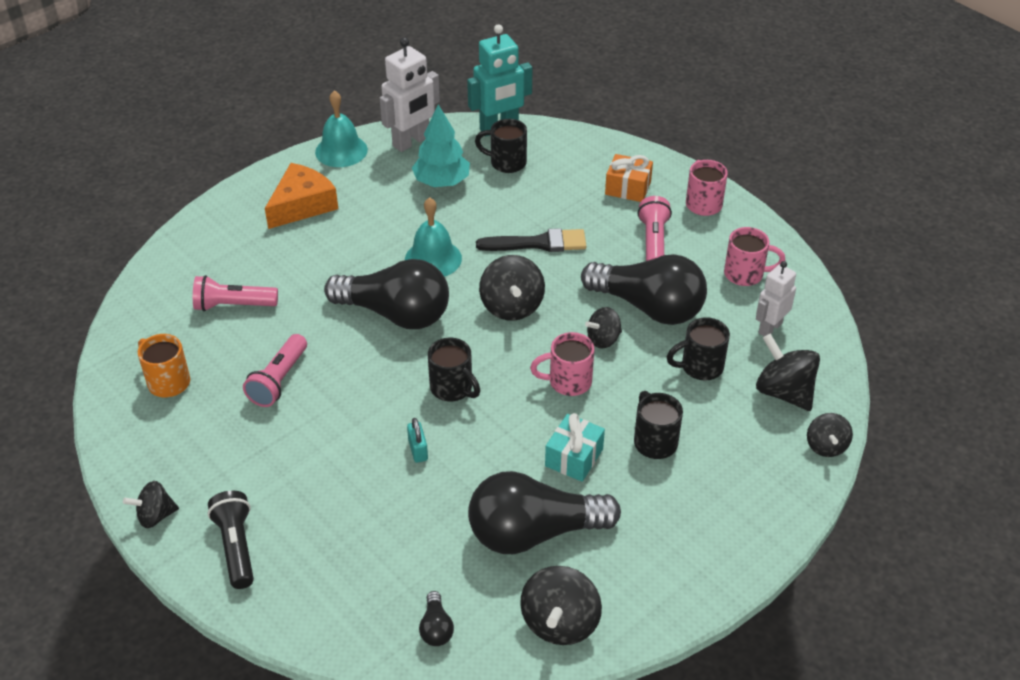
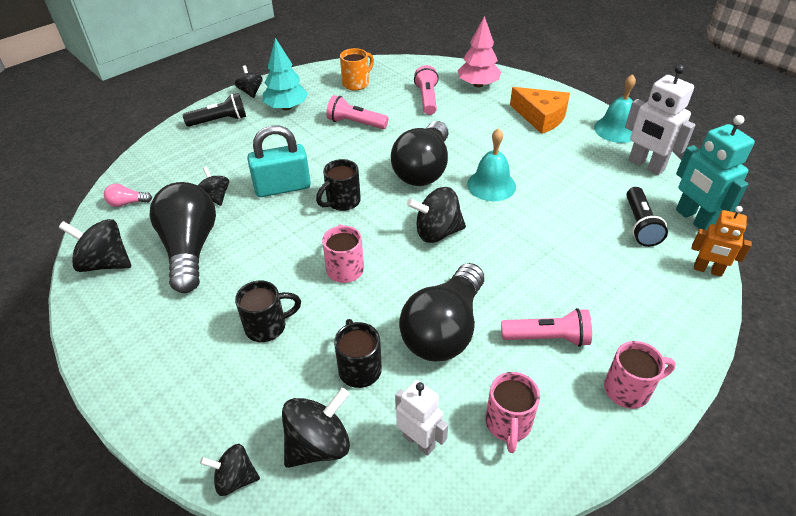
camera: 90 degrees right, 0 degrees up
(209, 253) = (478, 85): none -> pink tree
(418, 450) = (282, 187): turquoise padlock -> turquoise padlock, size x2.25
(436, 628) = (127, 203): black light bulb -> pink light bulb
(442, 182) = (595, 185): turquoise tree -> turquoise tree (286, 107)
(506, 163) = (640, 225): black mug -> black flashlight
(538, 243) = (525, 248): black brush -> none
(568, 135) = (707, 270): none -> orange robot
(574, 457) = (259, 272): turquoise gift -> none
(603, 339) = (397, 293): black spinning top -> black spinning top (216, 197)
(628, 188) = (633, 318): orange gift -> none

